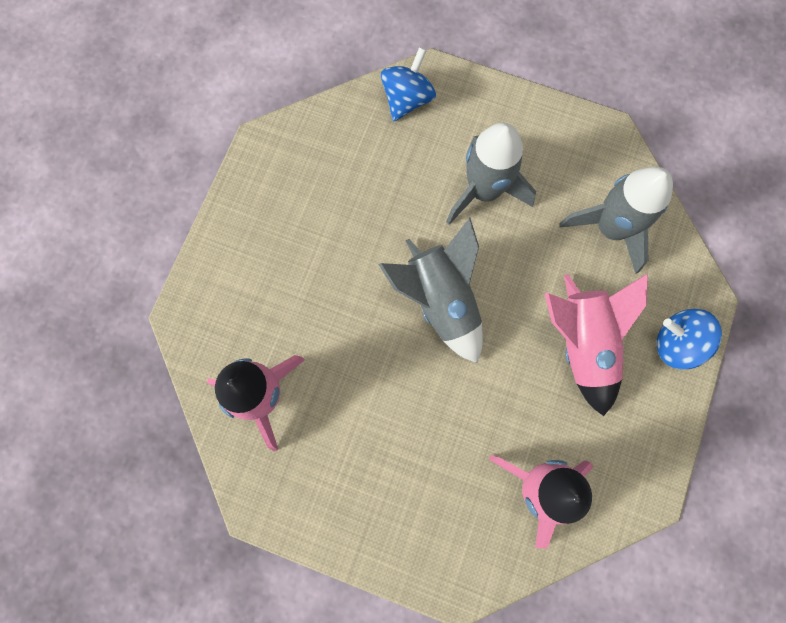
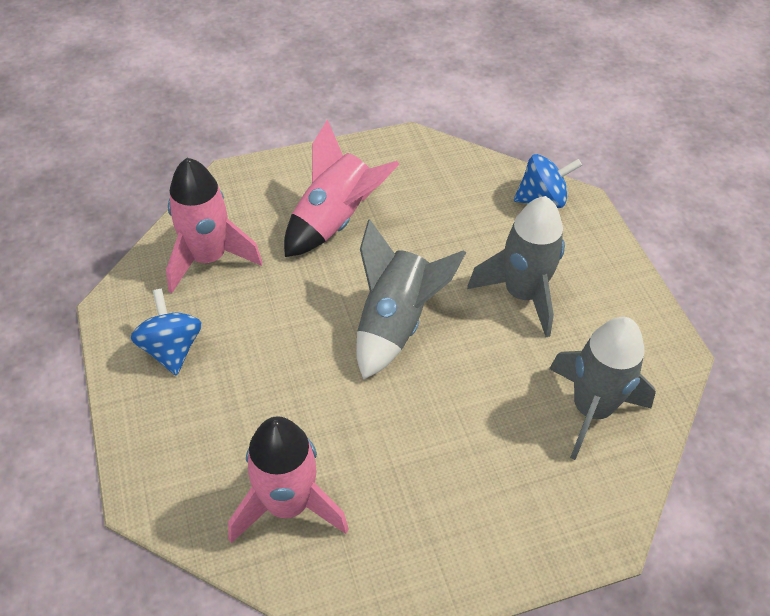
camera: 50 degrees right, 25 degrees down
(582, 344) = (458, 455): pink rocket -> pink rocket (335, 221)
(676, 343) = (538, 539): blue spinning top -> blue spinning top (171, 349)

